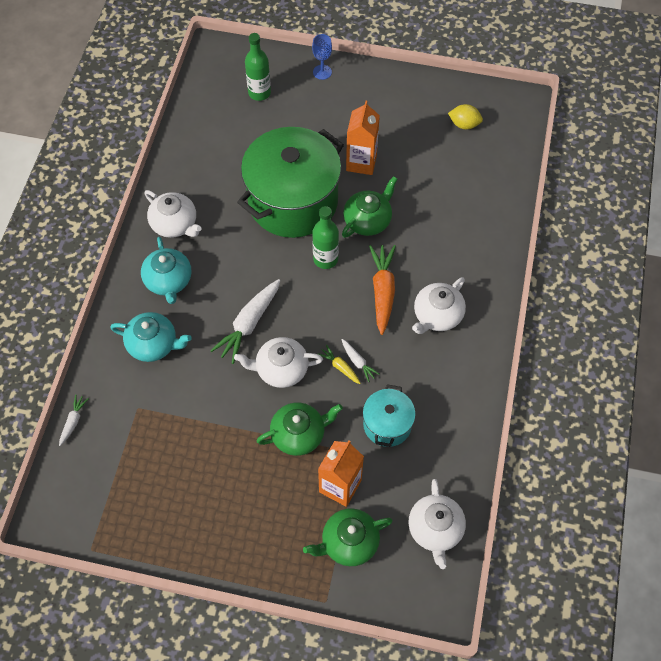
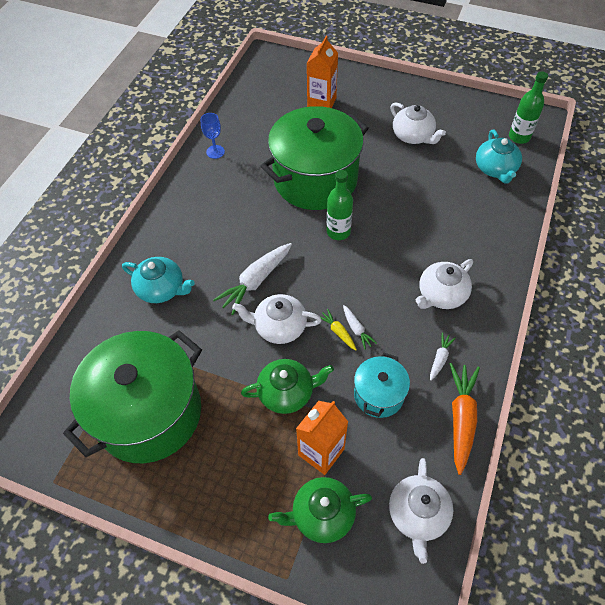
camera: 10 degrees right, 5 degrees down
(73, 421) = (69, 351): white carrot -> white carrot (440, 358)
(168, 281) = (188, 234): turquoise teapot -> turquoise teapot (495, 169)
(168, 472) = (149, 413): none -> green pot
(175, 224) = (204, 187): white teapot -> white teapot (413, 136)
(259, 93) = (300, 91): green bottle -> green bottle (519, 137)
(322, 72) = (358, 80): blue goblet -> blue goblet (215, 152)
(361, 162) = (383, 154): orange carton -> orange carton (321, 103)
(368, 220) = (383, 202): green teapot -> none
(383, 291) = (389, 266): orange carrot -> orange carrot (461, 418)
(464, 124) = (482, 132): yellow lemon -> none

